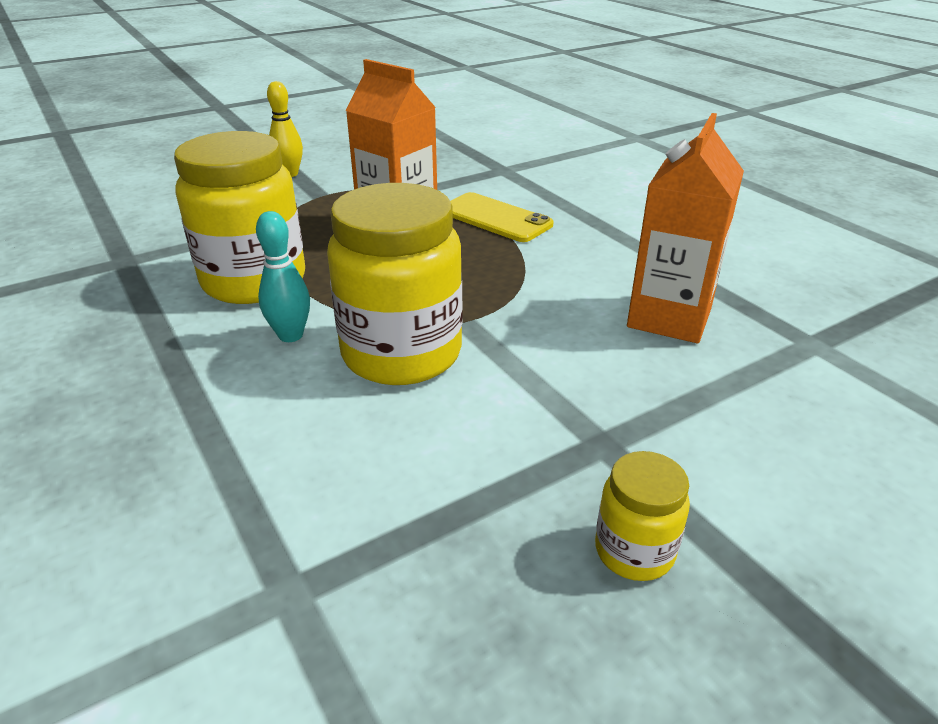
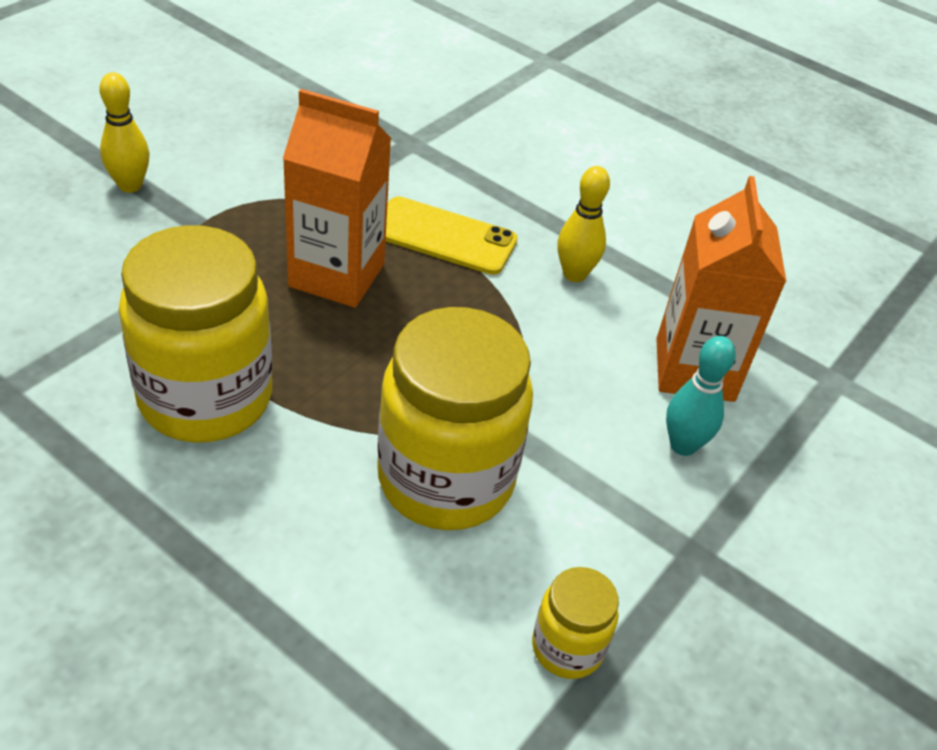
camera: 25 degrees left, 10 degrees up
(290, 335) = (304, 478): turquoise bowling pin -> turquoise bowling pin (683, 445)
(590, 249) = (574, 274): none -> yellow bowling pin
(634, 551) = (770, 672): yellow jar -> yellow jar (567, 648)

